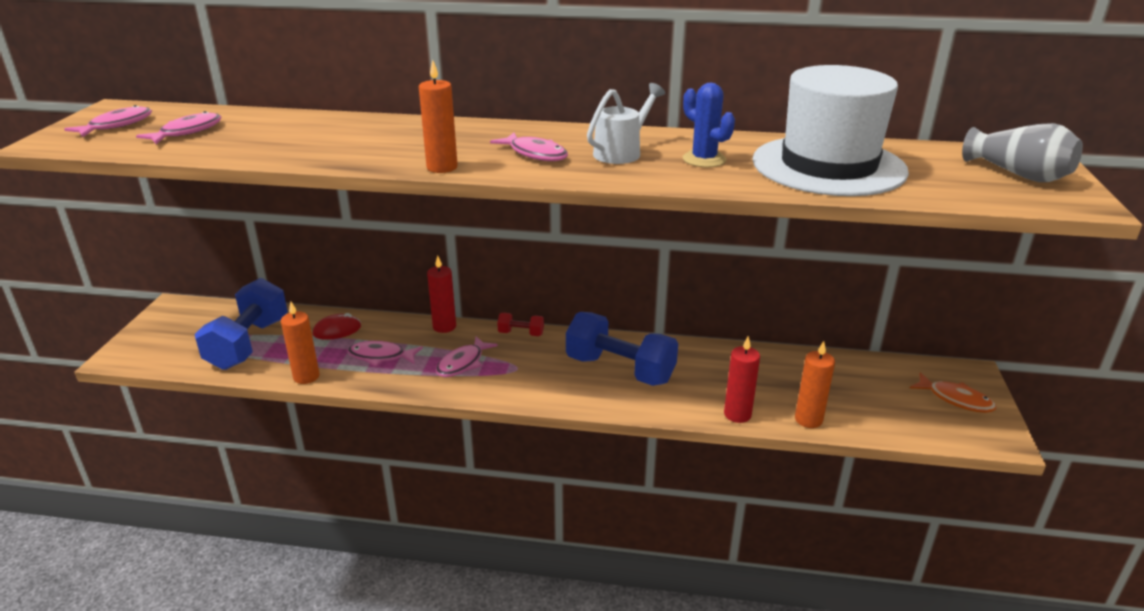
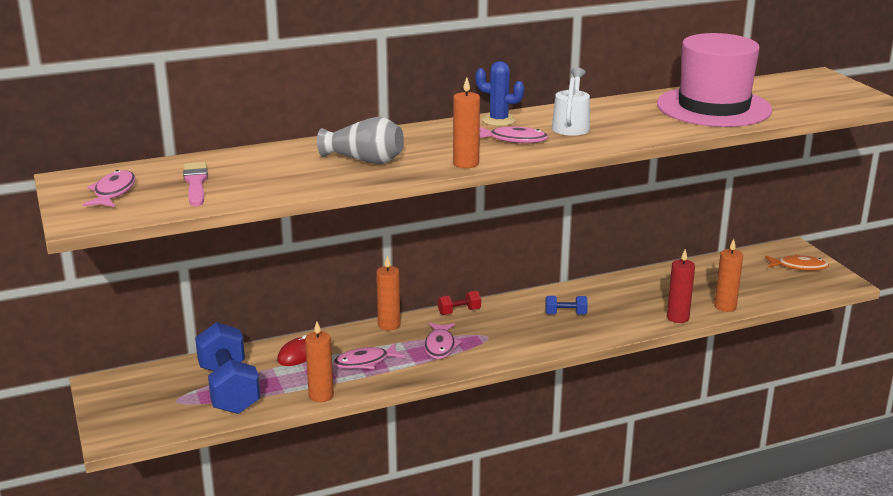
camera: 30 degrees left, 5 degrees down
(187, 132) = (196, 183): pink fish -> pink brush
(444, 327) = (389, 325): red candle -> orange candle
(620, 369) = (565, 314): blue dumbbell -> blue dumbbell, size x0.45
(704, 159) = (632, 119): blue cactus -> blue cactus (498, 120)
(828, 166) = (713, 107): white hat -> pink hat
(1018, 174) = (823, 90): grey vase -> grey vase (364, 160)

